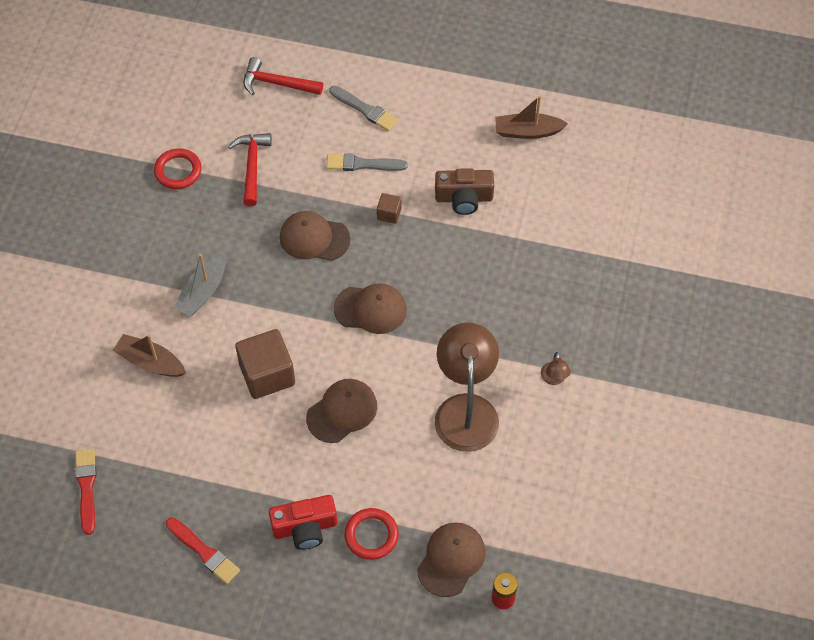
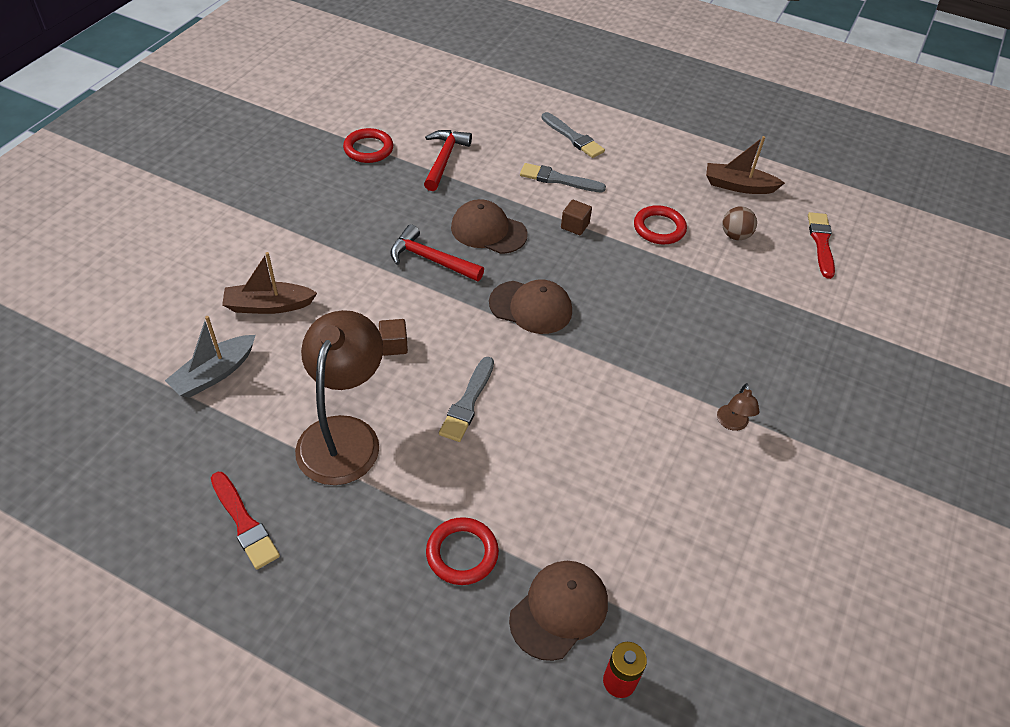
camera: 10 degrees right, 10 degrees down
(86, 487) = (138, 416): red brush -> red brush (821, 243)
(150, 362) = (268, 306): brown boat -> brown boat turned 45 degrees counterclockwise
(202, 292) = (352, 254): grey boat -> grey boat (214, 374)
(267, 374) = (393, 345): brown cube -> brown cube, size x0.48
(277, 83) = (491, 102): red hammer -> red hammer (430, 259)
(305, 528) = (380, 524): red camera -> none
(342, 411) = (467, 402): brown cap -> grey brush
(464, 198) = (659, 228): brown camera -> red ring
(466, 409) = (618, 433): brown lamp -> brown lamp (343, 435)
(532, 190) = (735, 236): none -> brown ball

